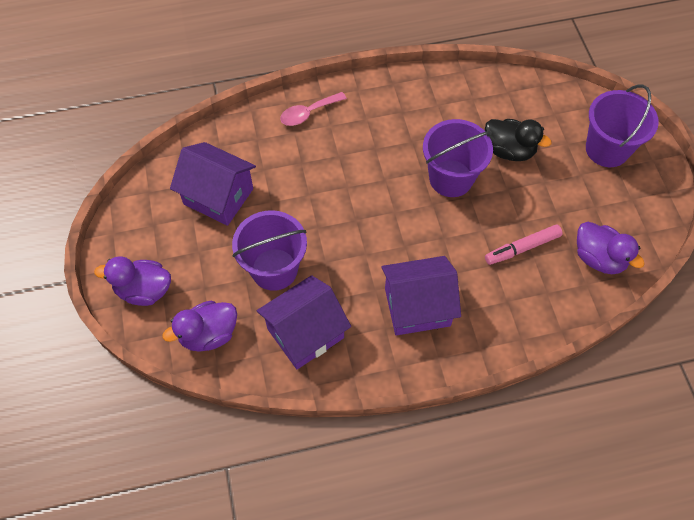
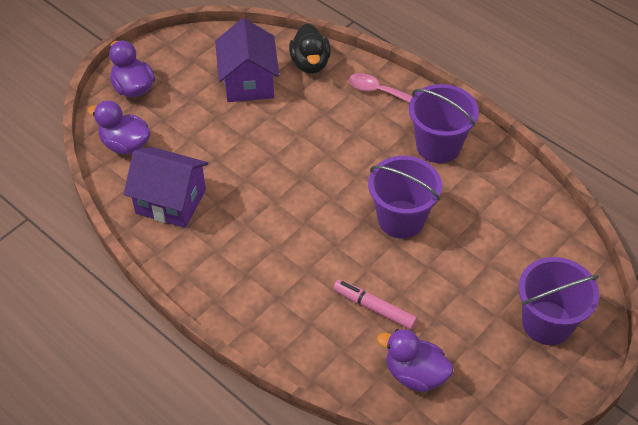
camera: 55 degrees right, 10 degrees down
(274, 269) = (212, 151): purple bucket -> purple bucket (438, 146)
(417, 307) = (252, 262): purple house -> none
(509, 150) = (471, 246): black duck -> black duck (310, 63)
(598, 258) = (415, 374): purple duck -> purple duck turned 105 degrees clockwise

